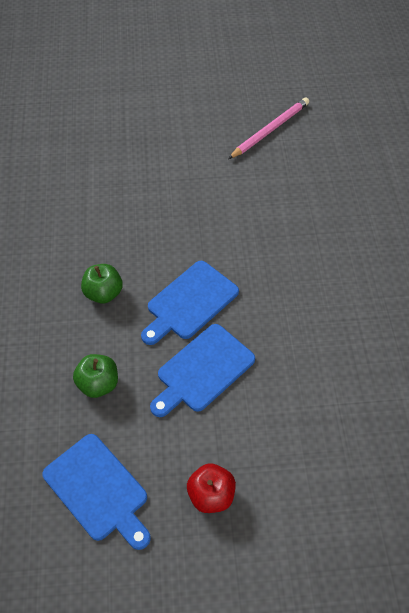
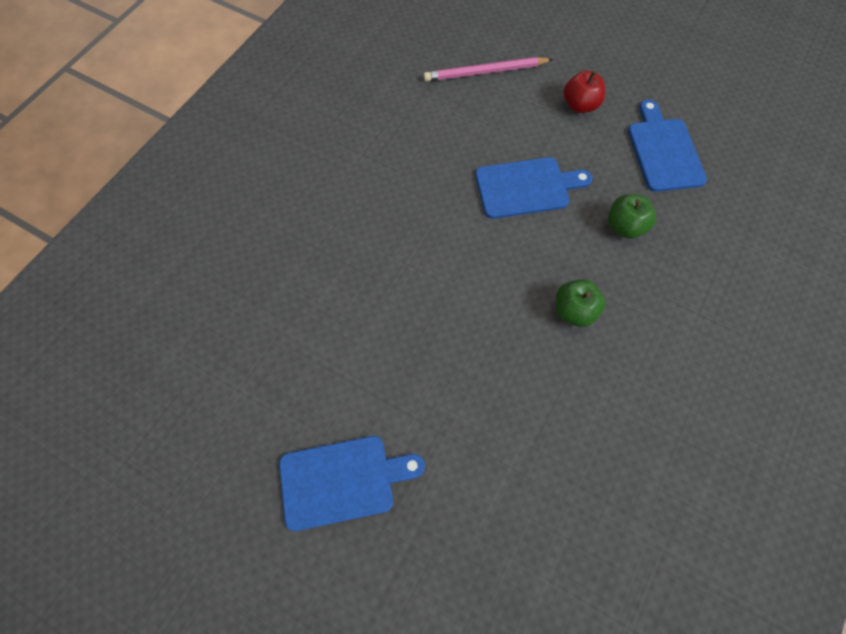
camera: 145 degrees left, 10 degrees up
(190, 302) = (495, 251): blue cutting board -> blue cutting board (342, 481)
(270, 130) = (233, 414): pink pencil -> pink pencil (485, 72)

